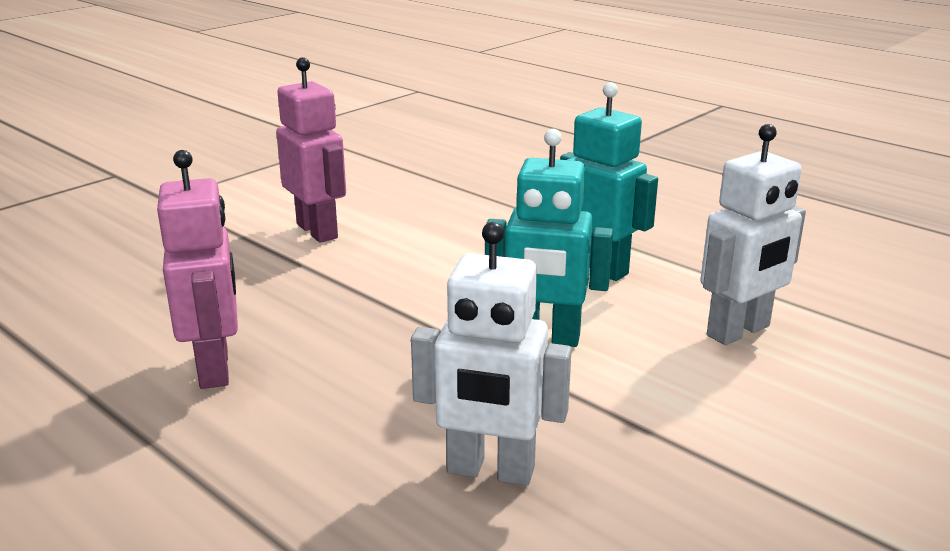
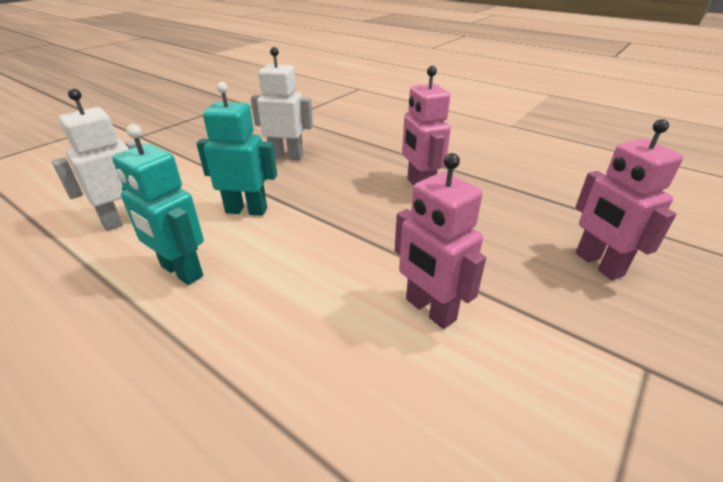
camera: 175 degrees right, 10 degrees up
(86, 254) = (598, 264): none -> pink robot

